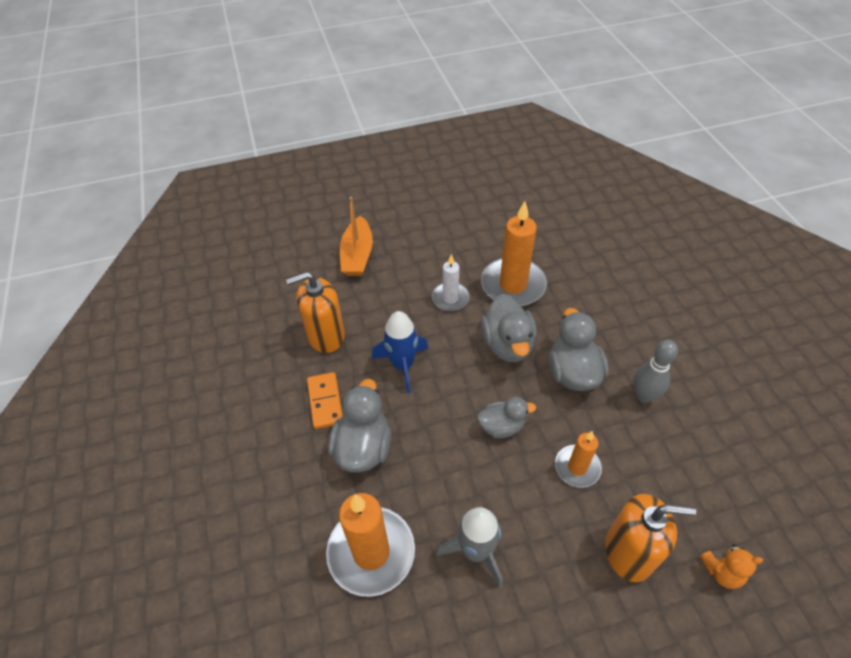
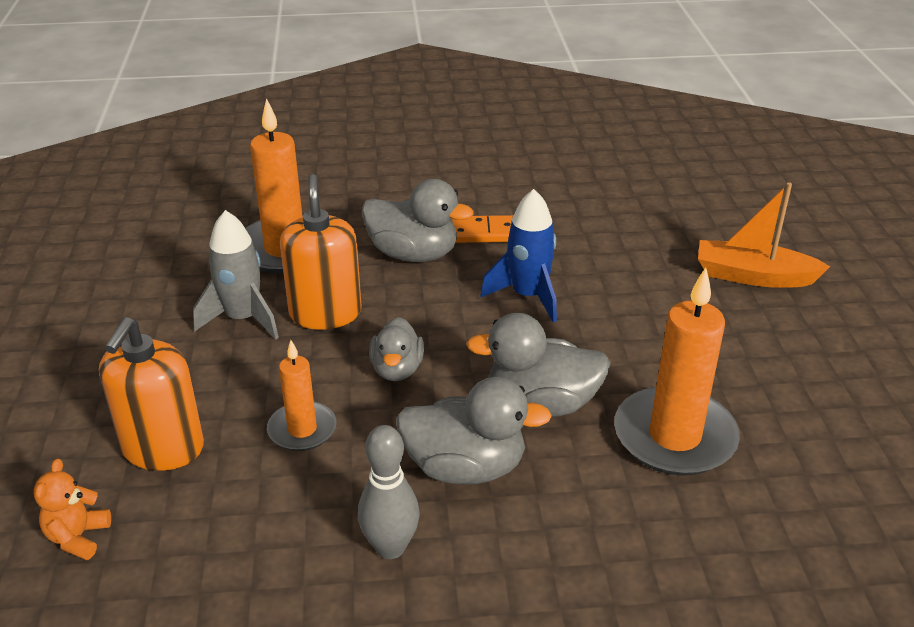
camera: 100 degrees right, 15 degrees down
(326, 335) = (594, 239): orange soap dispenser -> orange soap dispenser (325, 313)
(450, 298) = (650, 358): white candle -> none

